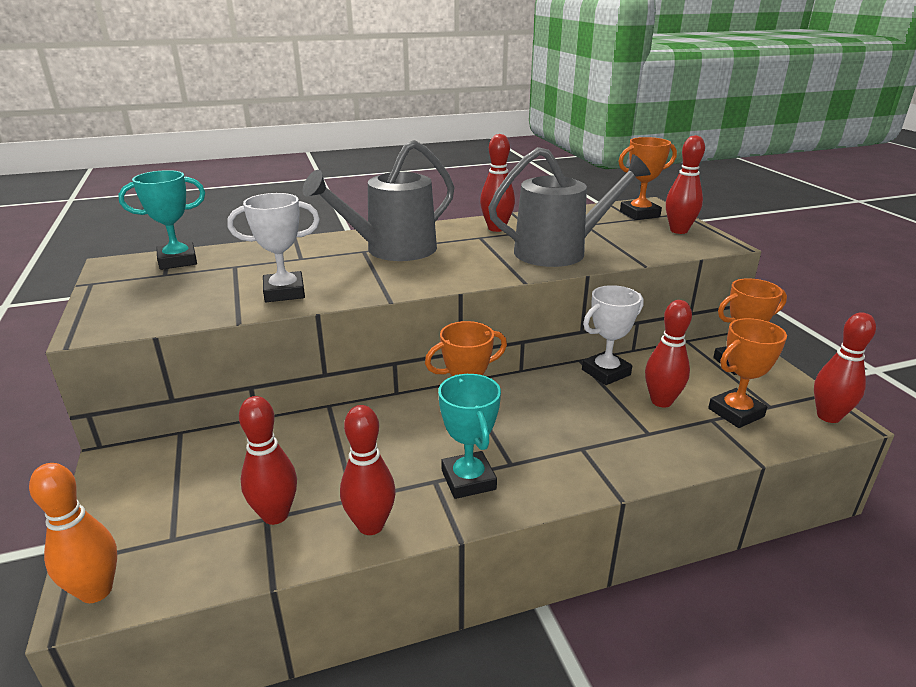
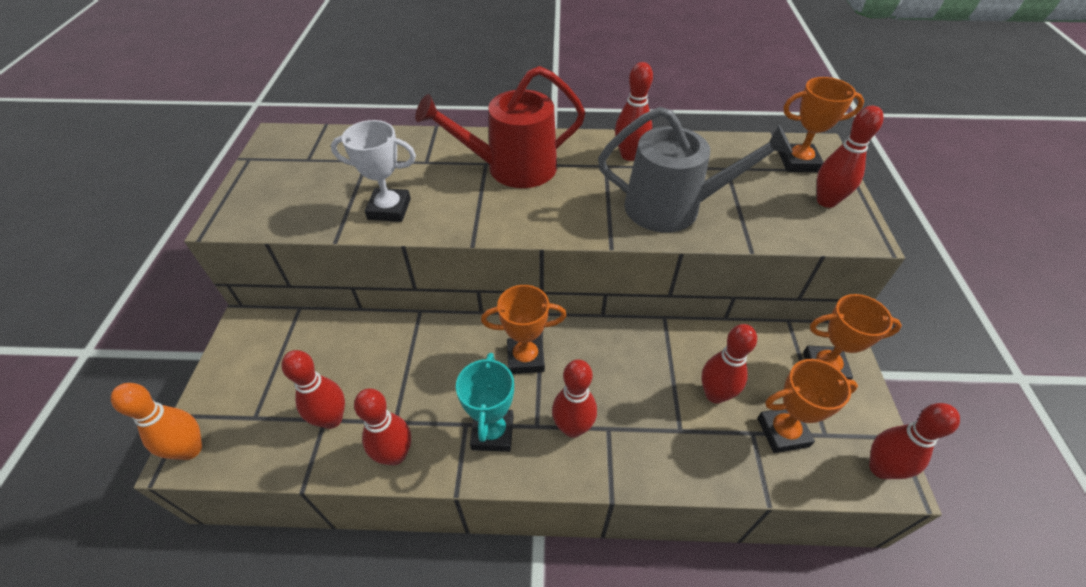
camera: 20 degrees right, 20 degrees up
(178, 261) = (325, 143): turquoise trophy -> none
(393, 250) = (512, 168): grey watering can -> red watering can
(547, 456) = (572, 428): none -> red bowling pin
(606, 372) = (681, 341): white trophy -> none

